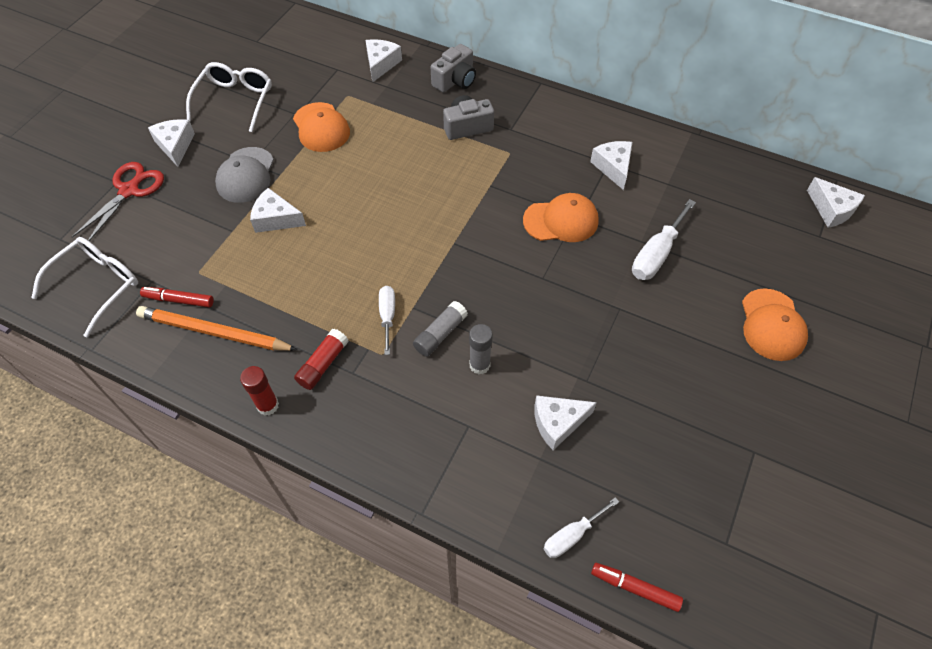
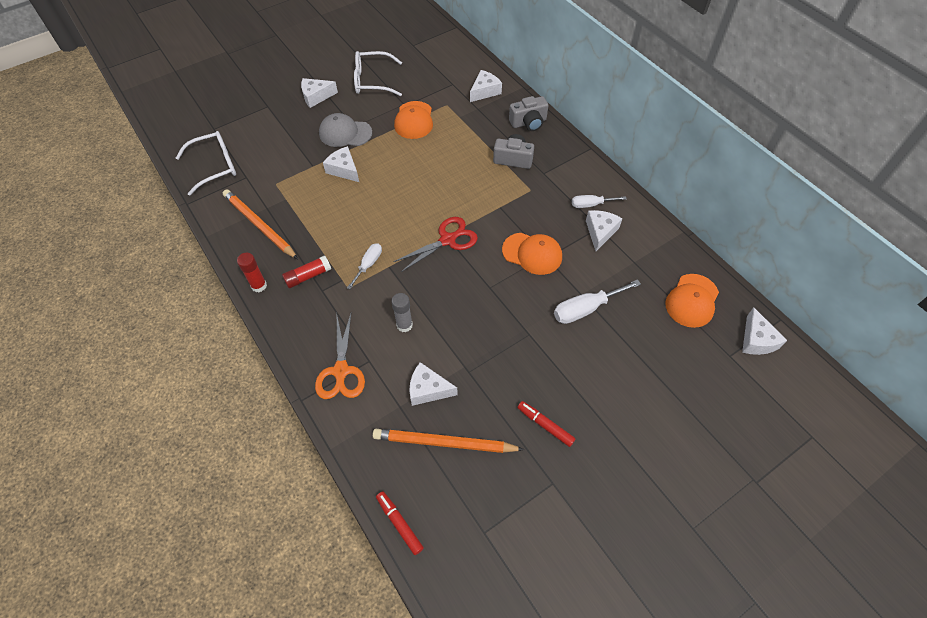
camera: 30 degrees right, 0 degrees up
(129, 190) = (271, 115): red scissors -> red scissors (447, 240)
(175, 145) = (316, 96): white cheese -> white cheese turned 120 degrees counterclockwise
(179, 300) = (253, 196): red marker -> red marker (545, 425)
(235, 100) = (372, 81): white glasses -> white glasses turned 135 degrees counterclockwise
(246, 175) = (345, 133): grey cap -> grey cap turned 60 degrees clockwise
(440, 334) = (393, 292): grey glue stick -> none
(444, 454) = (341, 371): none -> orange scissors
(572, 535) = (383, 466): white screwdriver -> white screwdriver (591, 205)
(617, 471) = (444, 443): none -> orange pencil
(772, 325) = (637, 402): orange cap -> orange cap (692, 301)

